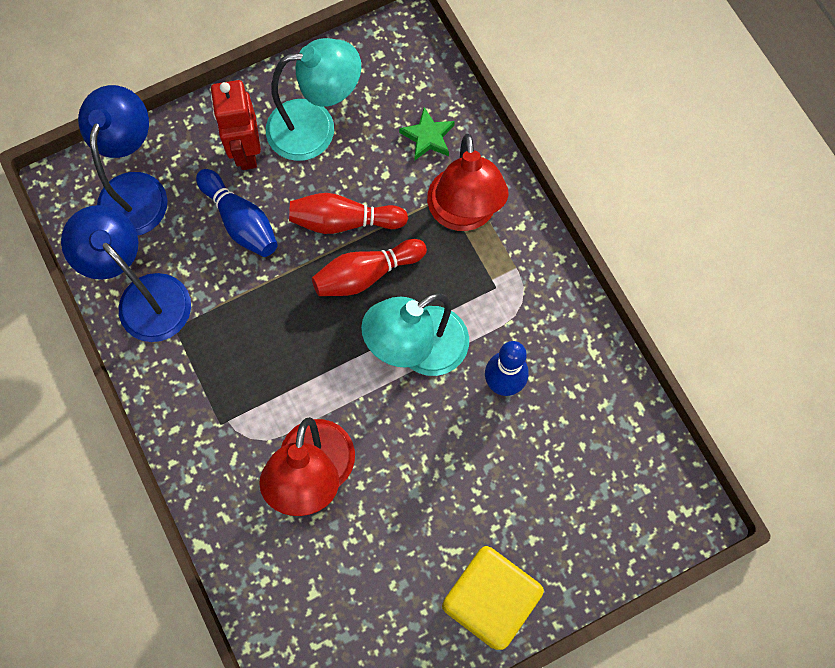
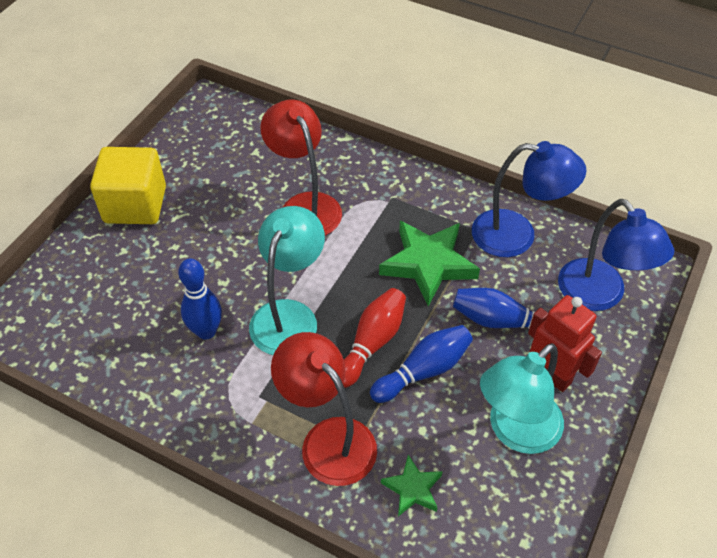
camera: 145 degrees right, 20 degrees down
(252, 321) = (428, 264): none -> green star
(344, 221) = (423, 371): red bowling pin -> blue bowling pin

